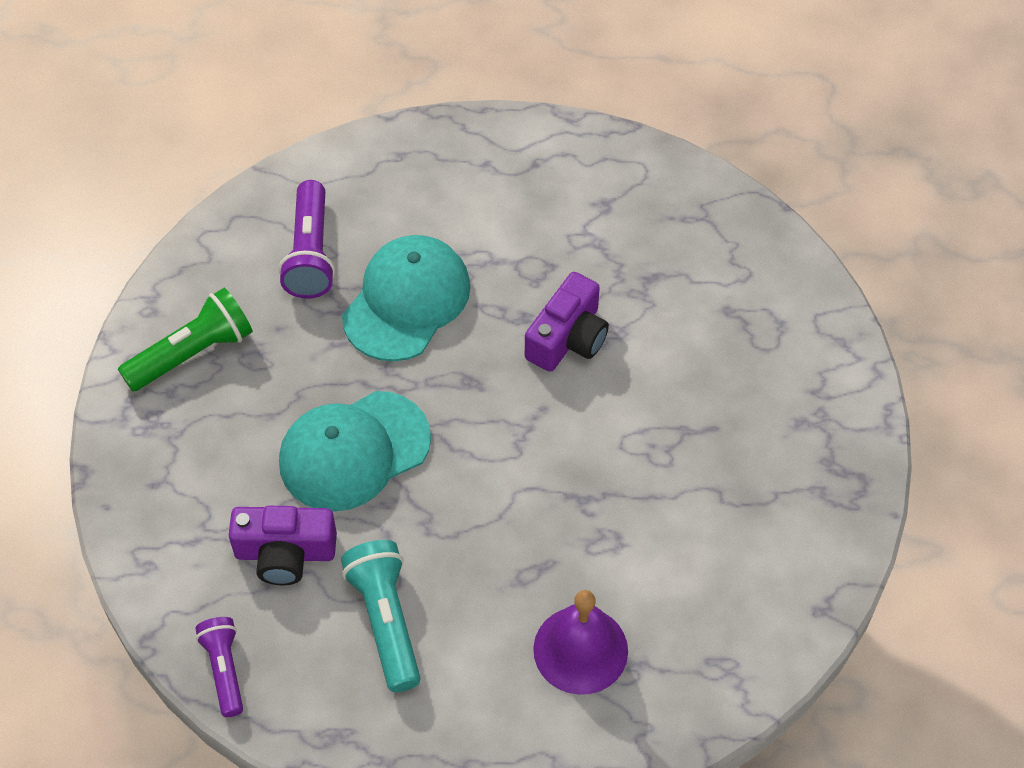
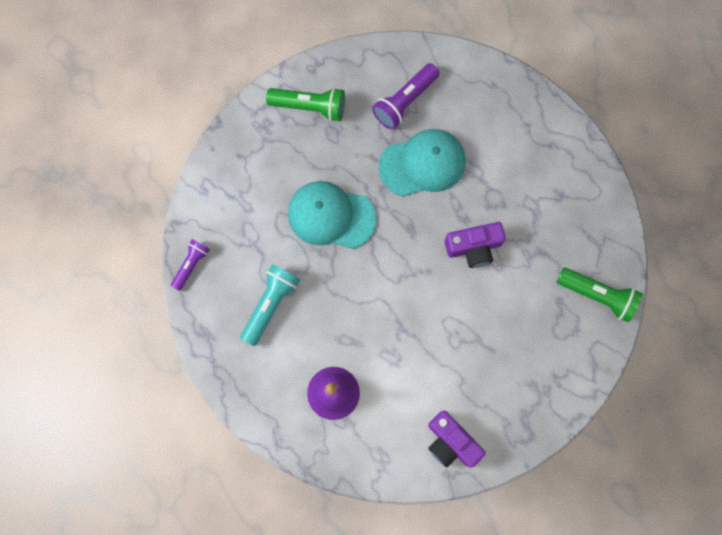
camera: 45 degrees right, 20 degrees up
(285, 553) = (260, 236): purple camera -> purple camera (451, 442)
(762, 269) = (597, 295): none -> green flashlight

